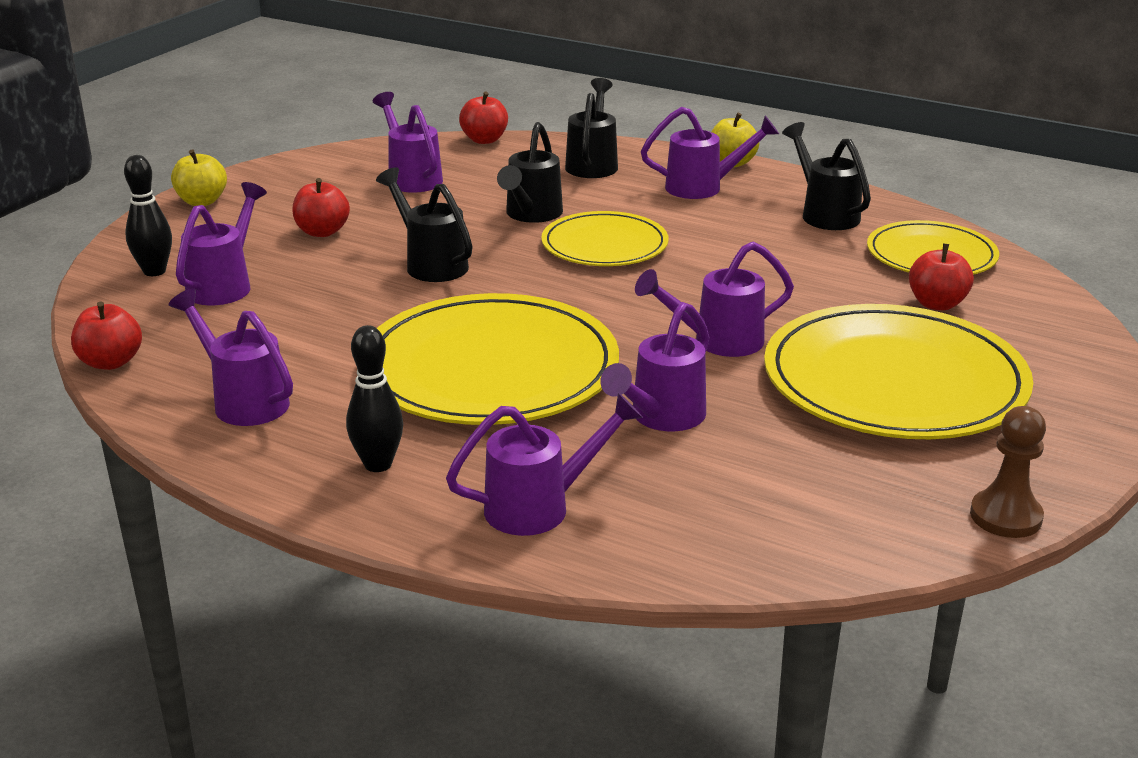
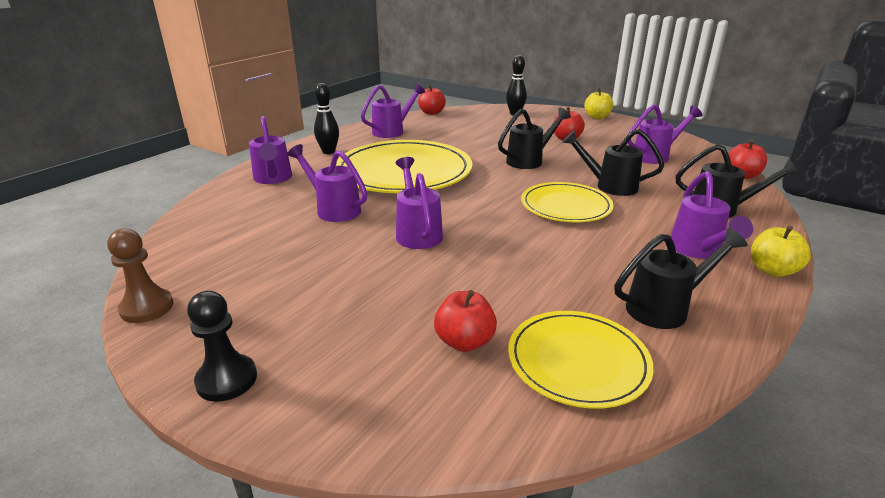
camera: 95 degrees right, 0 degrees up
(225, 285) = (501, 124): purple watering can -> none
(894, 381) = (338, 293): yellow plate -> none
(1080, 422) = (227, 380): none -> black pawn

